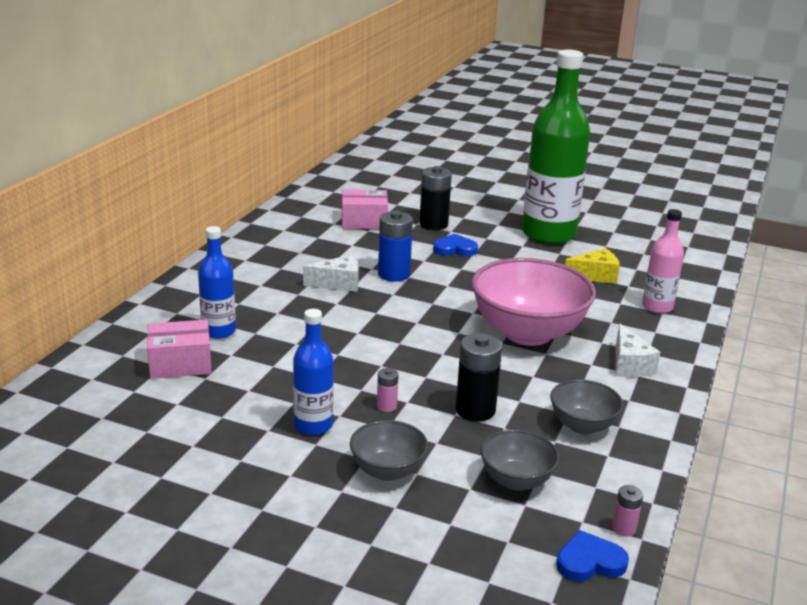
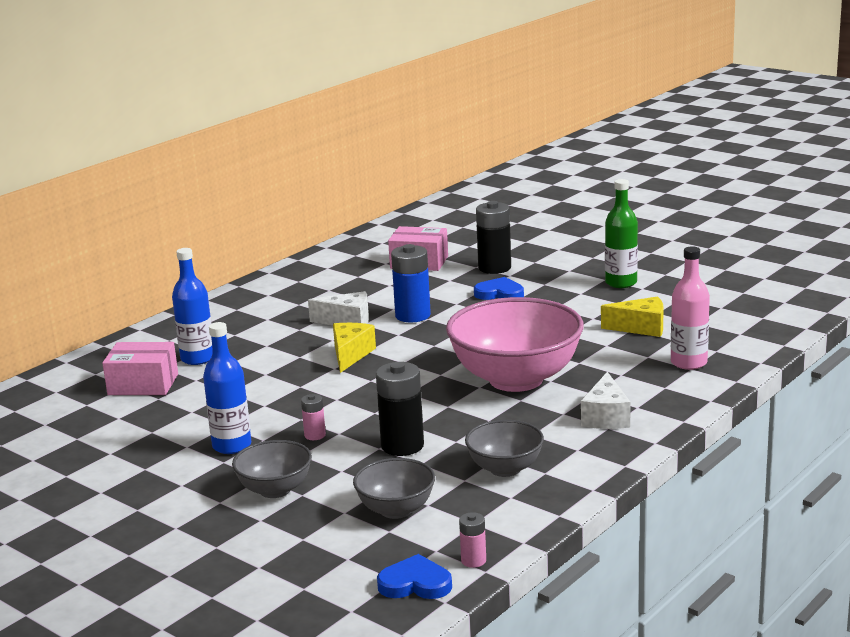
camera: 20 degrees right, 5 degrees down
(364, 318) = (350, 355): none -> yellow cheese
(548, 234) = (621, 283): green bottle -> green bottle, size x0.50

